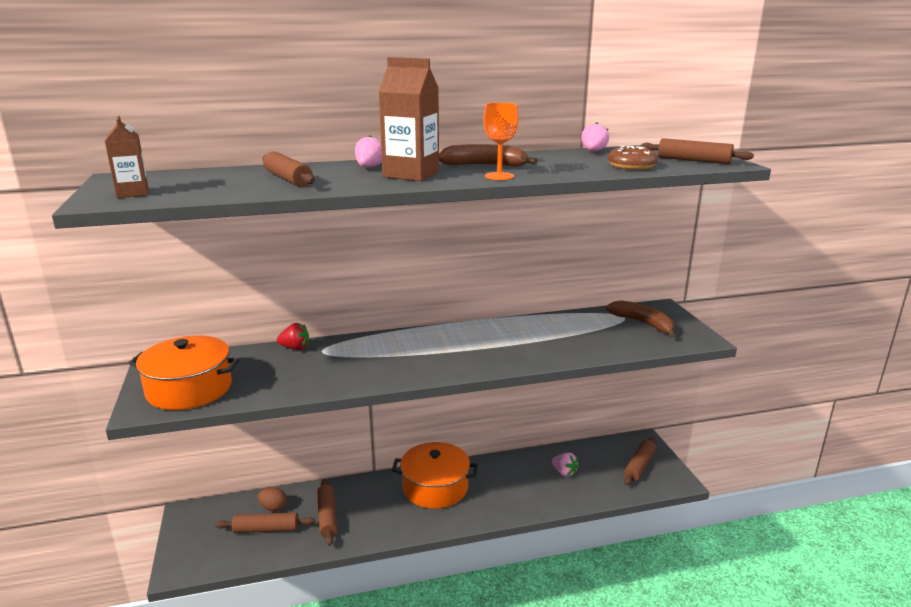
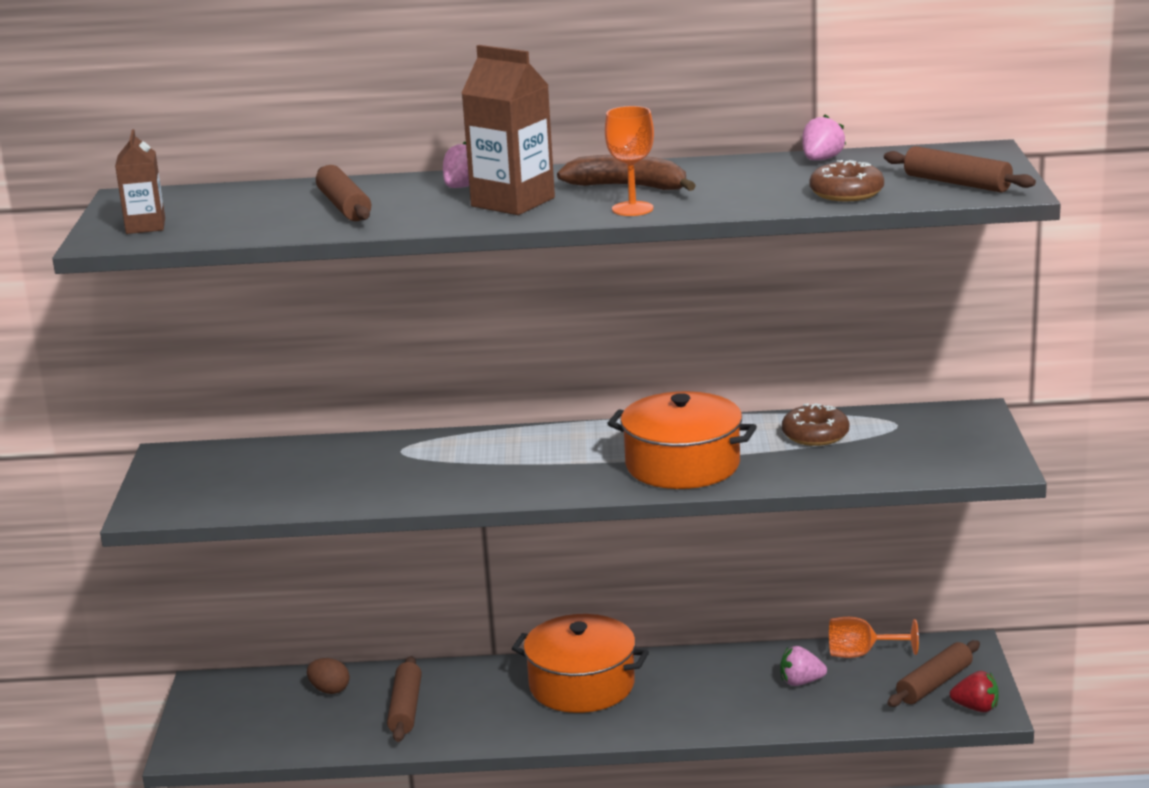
camera: 15 degrees right, 0 degrees up
(189, 389) = (209, 490): orange pot -> orange pot (683, 465)
(266, 529) = (314, 716): brown rolling pin -> none
(295, 348) = (364, 444): red strawberry -> red strawberry (976, 708)
(564, 472) = (801, 682): pink strawberry -> pink strawberry turned 120 degrees clockwise
(581, 325) = (815, 435): none -> brown donut
(589, 450) = (861, 654): none -> orange goblet
(643, 323) = (920, 437): brown banana -> none

